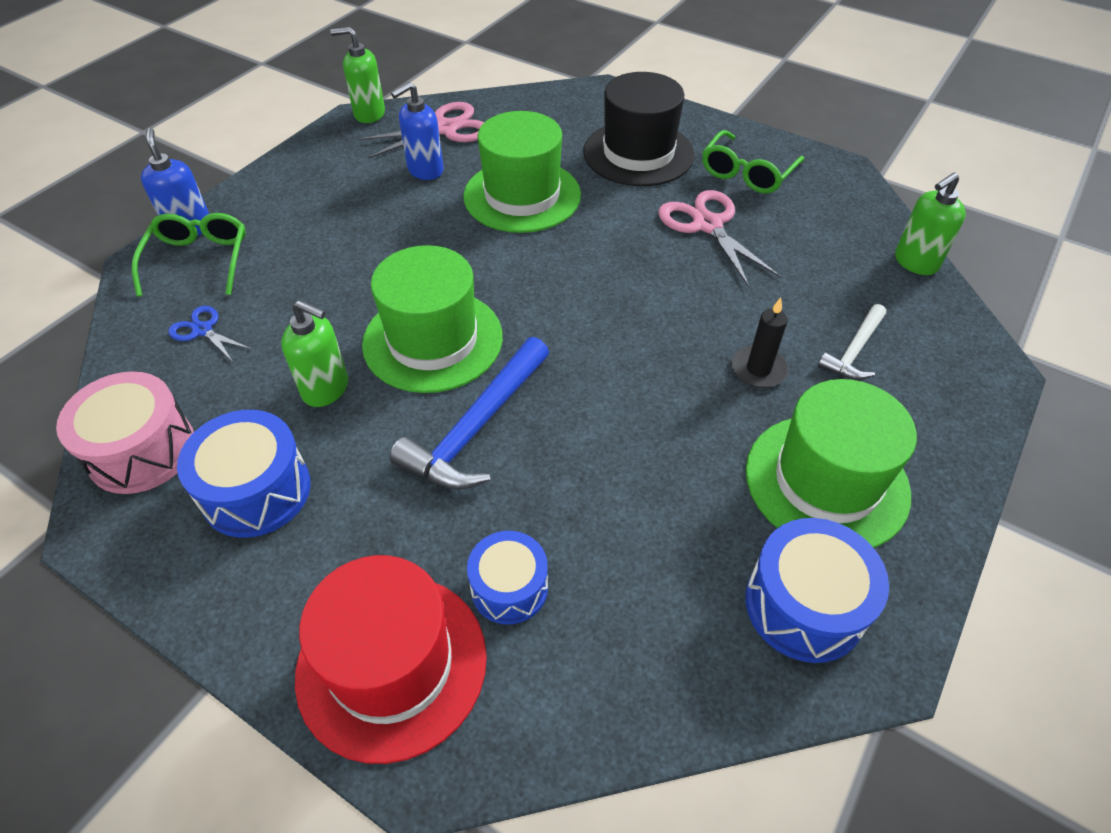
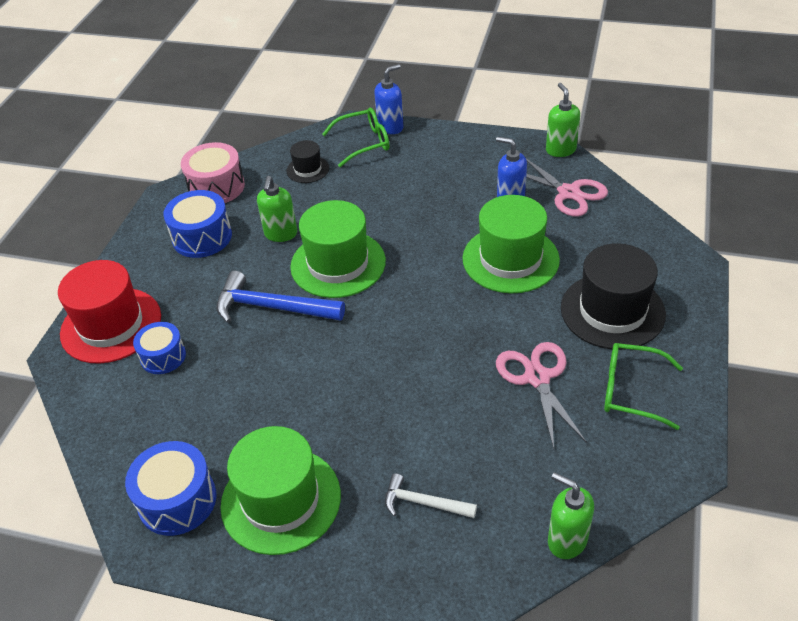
camera: 75 degrees right, 5 degrees down
(202, 330) = (308, 169): blue scissors -> black hat
(707, 225) = (537, 377): pink scissors -> pink scissors turned 60 degrees counterclockwise
(758, 369) = (378, 442): black candle -> none

